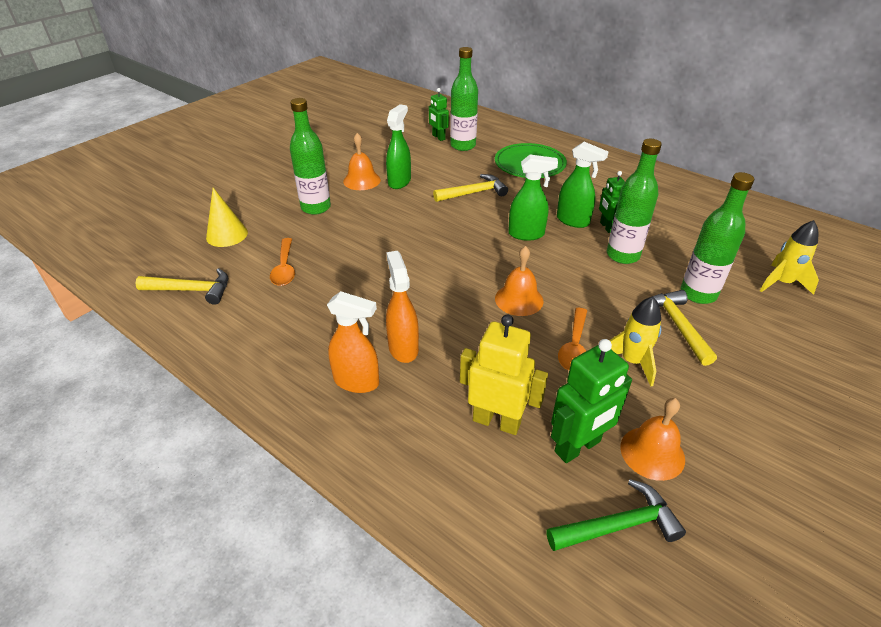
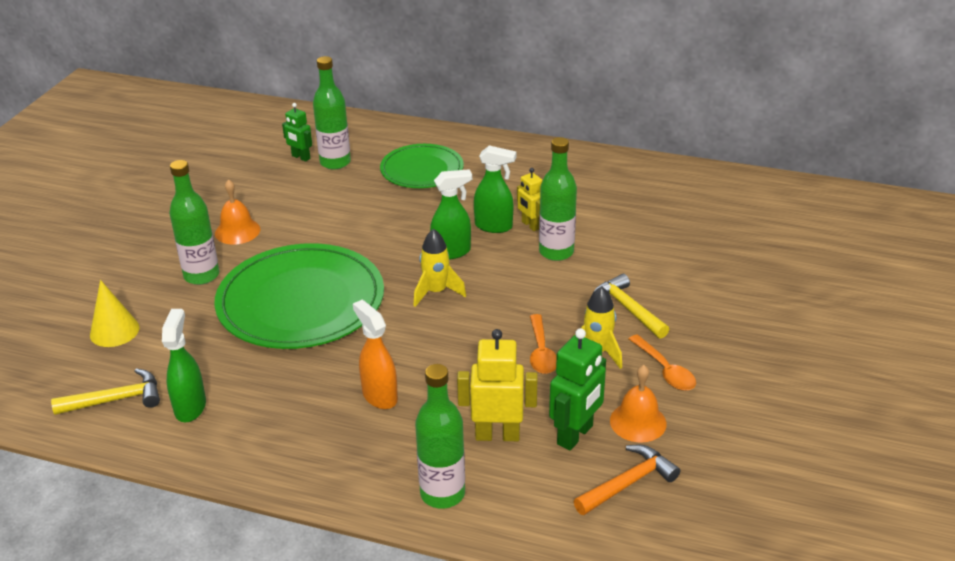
camera: 20 degrees left, 5 degrees down
(284, 268) = (208, 351): orange spoon -> orange spoon (665, 370)
(357, 382) = (350, 438): orange spray bottle -> none
(380, 246) = (301, 301): none -> green plate
(399, 182) = (283, 223): green spray bottle -> green spray bottle (190, 407)
(473, 193) = (374, 218): yellow hammer -> none
(519, 299) = (472, 321): orange bell -> none
(606, 227) = (530, 225): green robot -> yellow robot
(618, 526) = (628, 483): green hammer -> orange hammer
(698, 294) = (638, 274): green bottle -> green bottle (442, 493)
(781, 283) = (709, 245): yellow rocket -> yellow rocket (436, 292)

